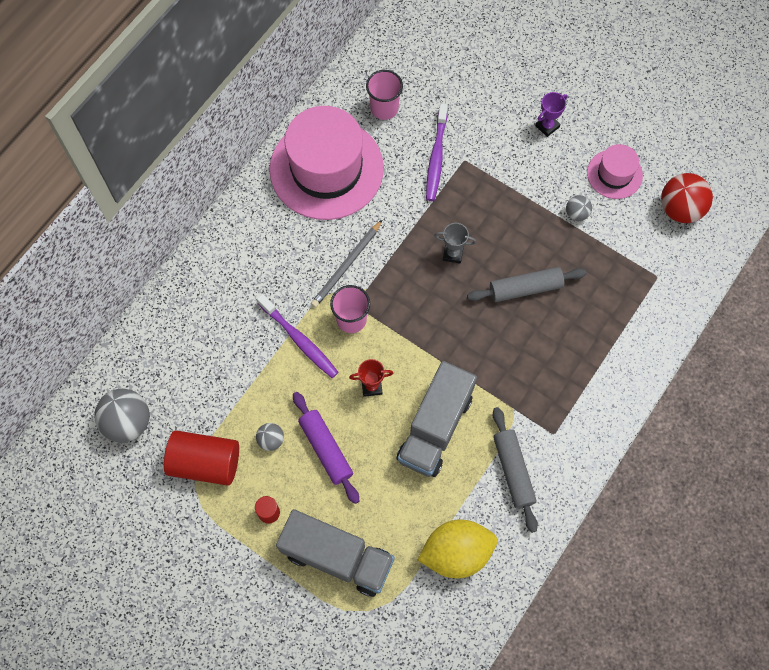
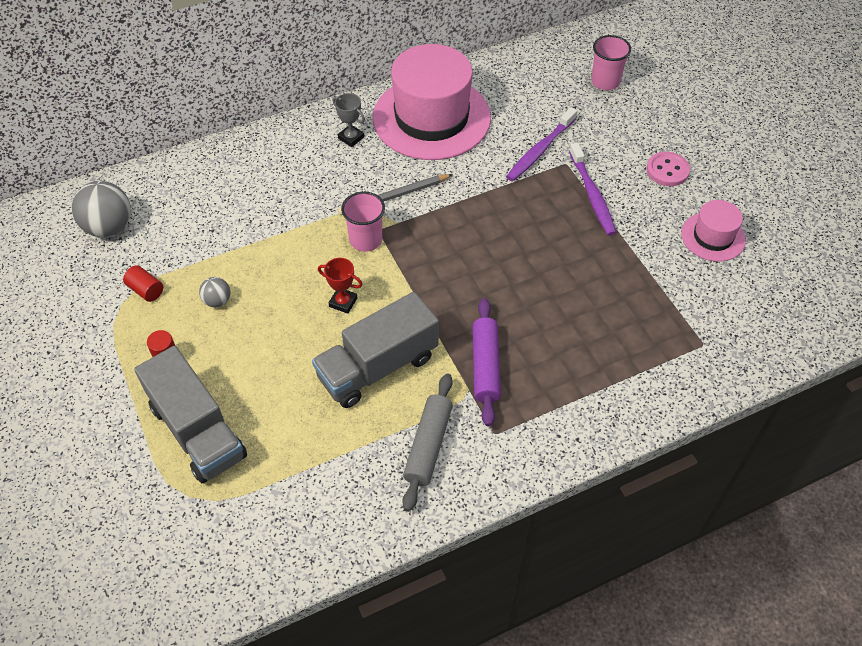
camera: 30 degrees right, 15 degrees down
(205, 463) = (146, 290): red cylinder -> red cylinder, size x0.48
(299, 340) = (306, 234): purple toothbrush -> purple toothbrush (592, 195)
(326, 449) = (260, 333): purple rolling pin -> purple rolling pin (485, 366)
(384, 108) = (517, 95): pink cup -> pink cup (605, 82)
(453, 254) = (501, 231): grey trophy -> grey trophy (351, 138)
(456, 552) = (315, 491): yellow lemon -> none
(525, 288) = (554, 291): grey rolling pin -> none
(547, 126) = (667, 170): purple trophy -> pink button
(576, 213) = (650, 252): grey ball -> none
(680, 209) = (766, 296): red ball -> none

